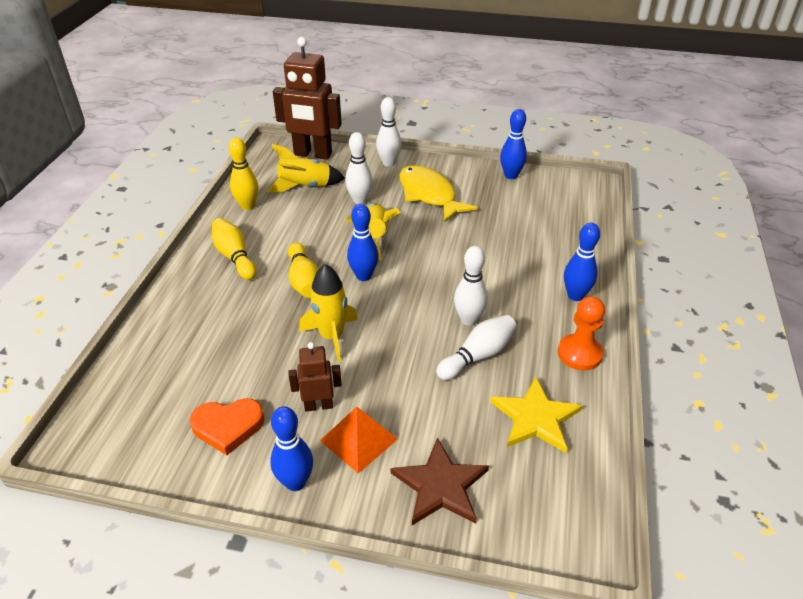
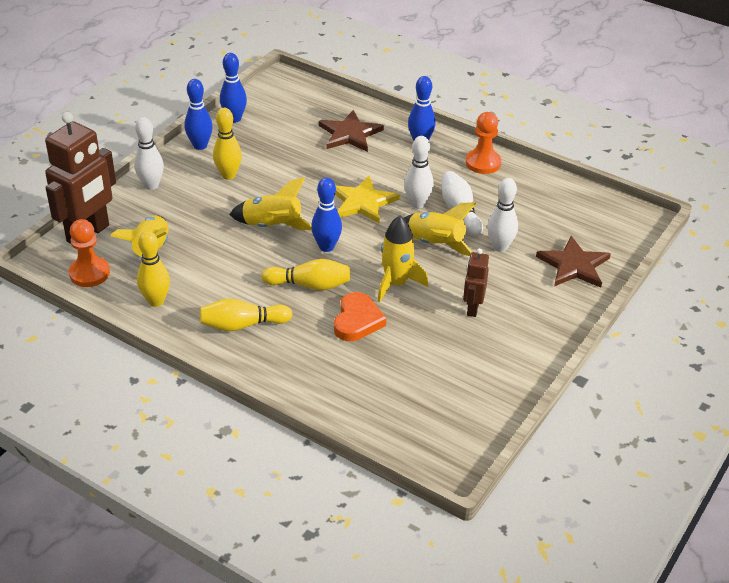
camera: 70 degrees left, 0 degrees up
(228, 427) = (472, 364): orange heart -> orange heart (357, 321)
(267, 168) = (89, 273): none -> orange pawn
(295, 482) = (543, 336): blue bowling pin -> blue bowling pin (200, 145)
(358, 439) = (516, 294): orange pyramid -> none
(359, 200) = (205, 221): white bowling pin -> white bowling pin (500, 247)
(409, 350) = (435, 244): none -> yellow rocket
(429, 195) = (228, 175): yellow fish -> yellow bowling pin
(535, 417) = (533, 204): yellow star -> yellow star (362, 202)
(547, 245) = (349, 134): none -> brown star

